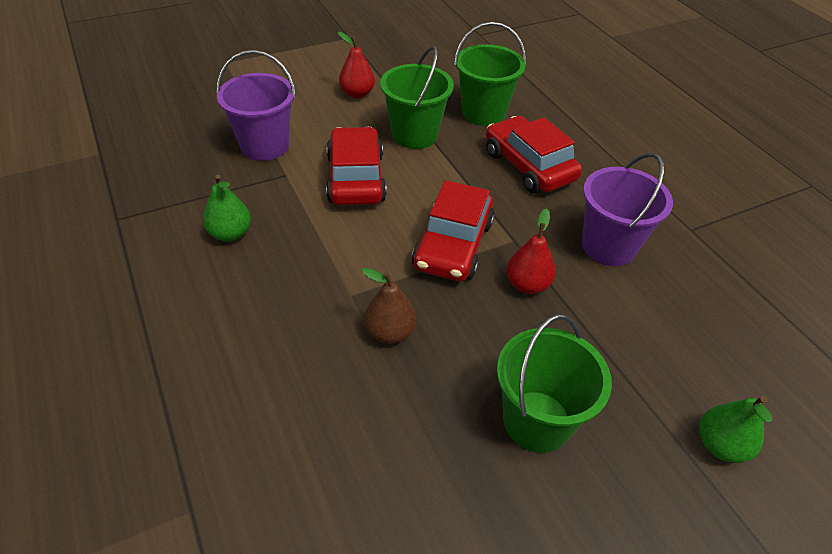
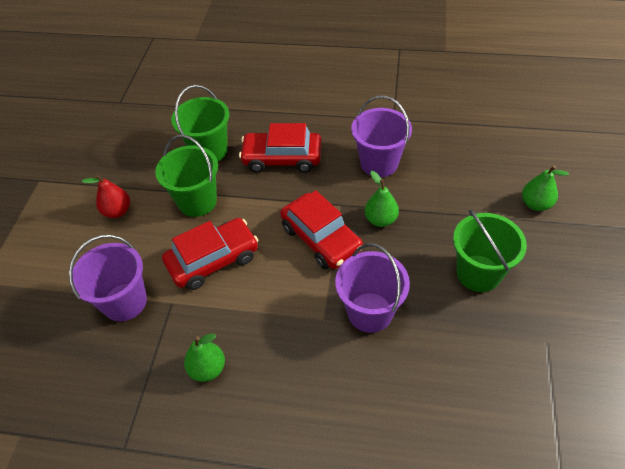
camera: 50 degrees left, 5 degrees up
(355, 178) = (213, 260): red car -> red car turned 120 degrees clockwise
(389, 332) = (370, 312): brown pear -> purple bucket
(527, 284) = (380, 219): red pear -> green pear

